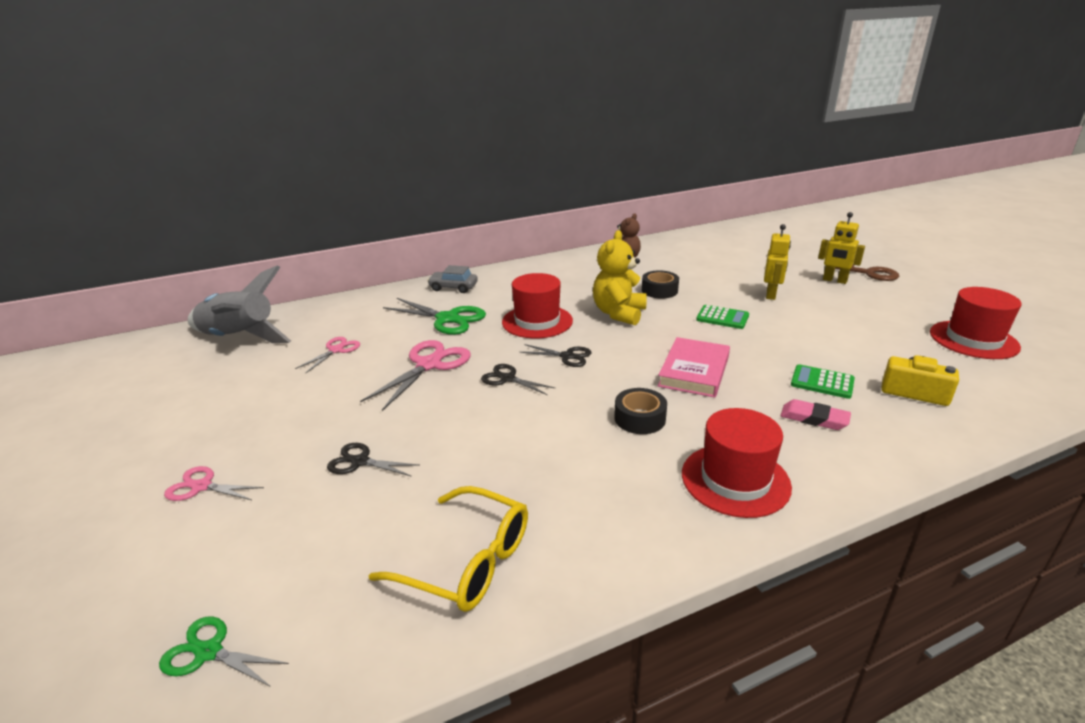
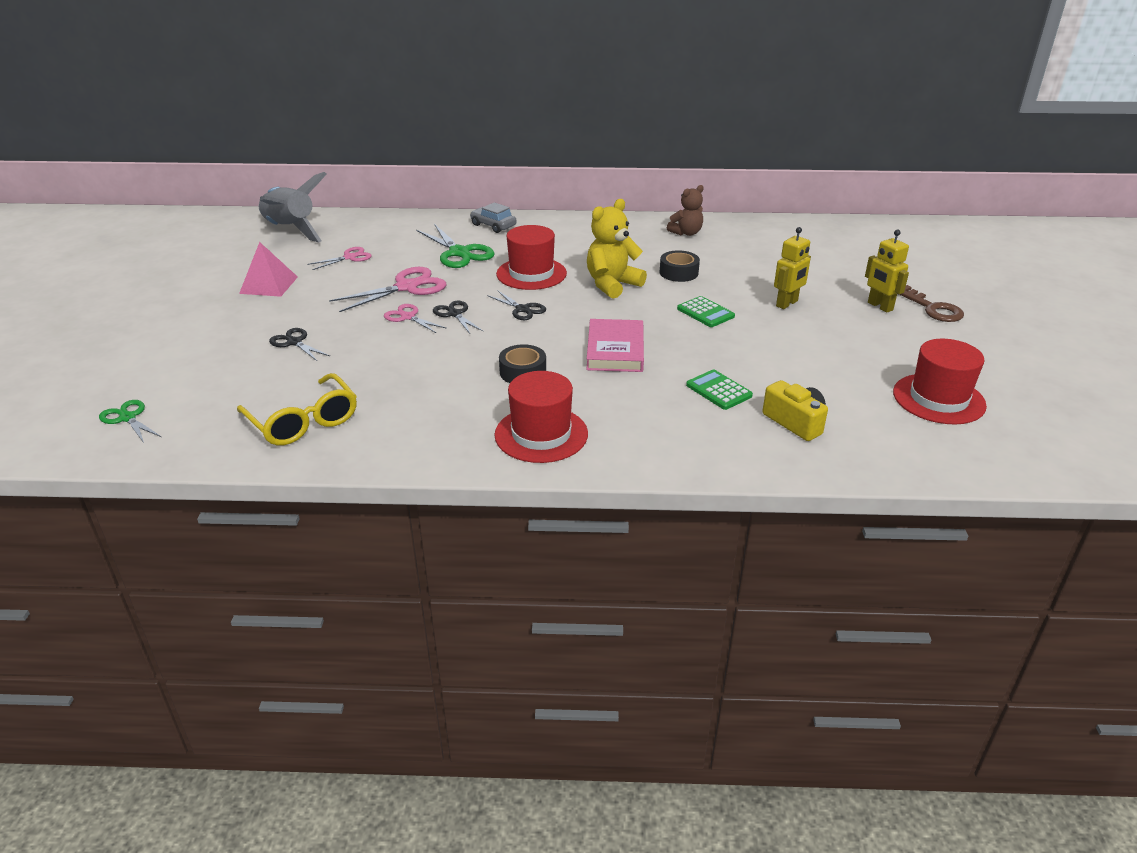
camera: 25 degrees right, 5 degrees up
(201, 486) = (188, 329): pink scissors -> pink scissors (408, 317)
(266, 403) = (269, 285): none -> pink pyramid
(694, 371) = (615, 350): pink book -> pink book turned 45 degrees counterclockwise
(814, 418) = (668, 414): pink eraser -> none

